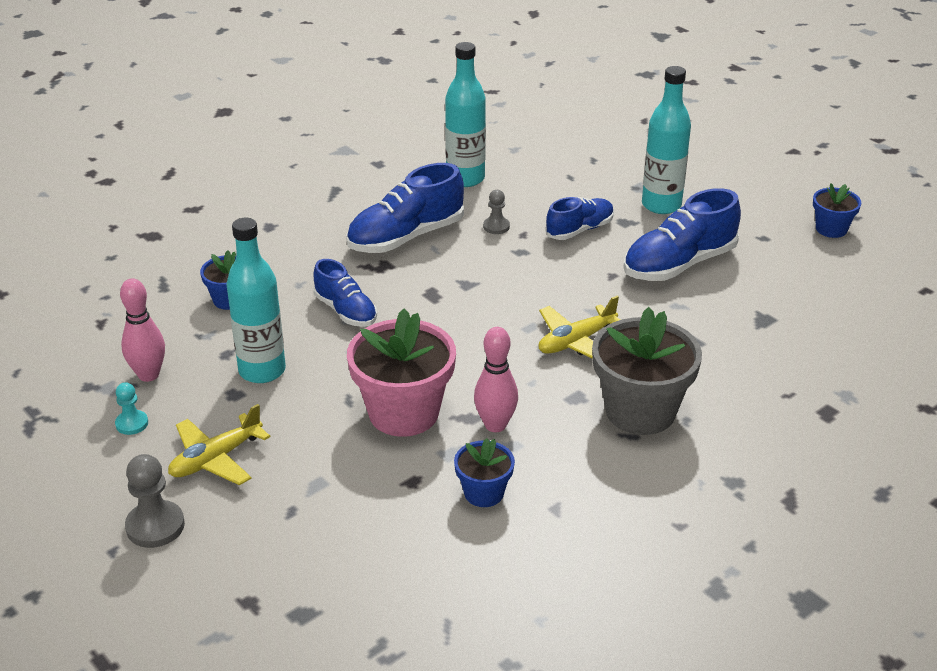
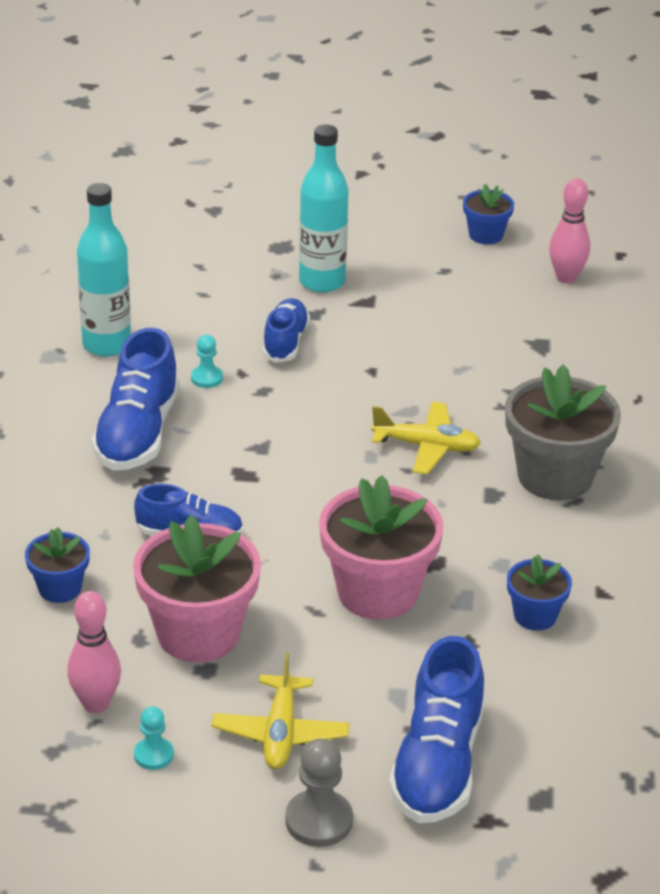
camera: 45 degrees left, 0 degrees up
(262, 371) = (198, 633): turquoise bottle -> pink flower pot
(495, 425) = (464, 556): pink bowling pin -> pink bowling pin (566, 277)
(496, 226) = (206, 378): grey pawn -> turquoise pawn
(576, 341) = (426, 446): yellow plane -> yellow plane turned 90 degrees counterclockwise
(679, 264) = (411, 330): blue shoe -> blue shoe (437, 764)

